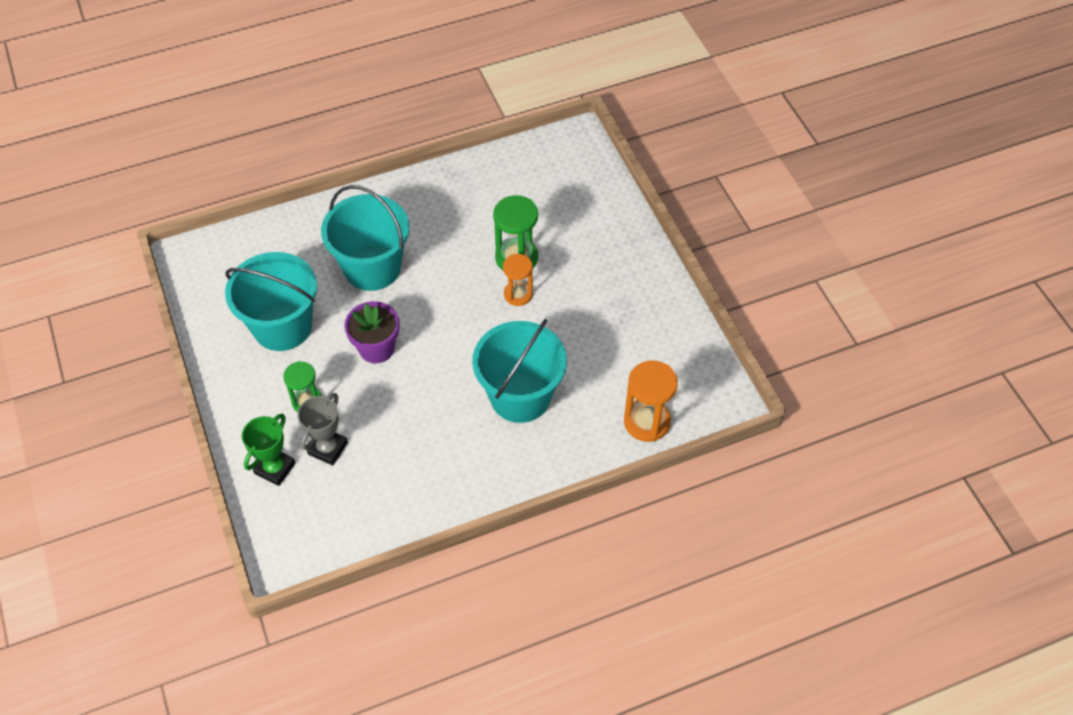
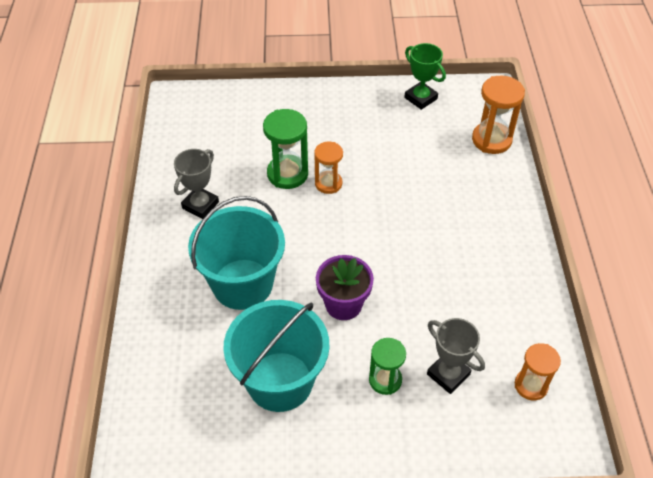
camera: 70 degrees left, 5 degrees down
(275, 468) = (458, 428): green trophy -> green trophy (420, 98)
(336, 517) = (531, 385): none -> orange hourglass
(449, 206) = (200, 205): none -> grey trophy
(520, 396) = (439, 211): turquoise bucket -> none

